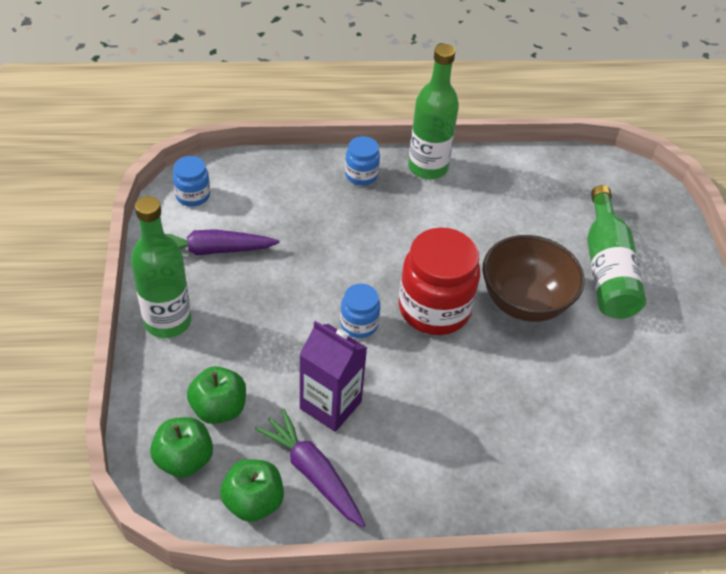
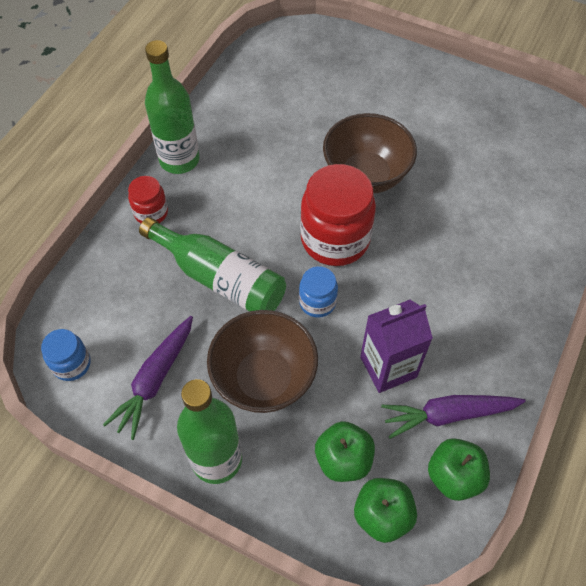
camera: 55 degrees left, 10 degrees up
(259, 320) = (264, 378): none -> brown bowl
(361, 175) = (151, 213): blue jar -> red jar
(607, 269) = (367, 106): green bottle -> green bottle (220, 278)

